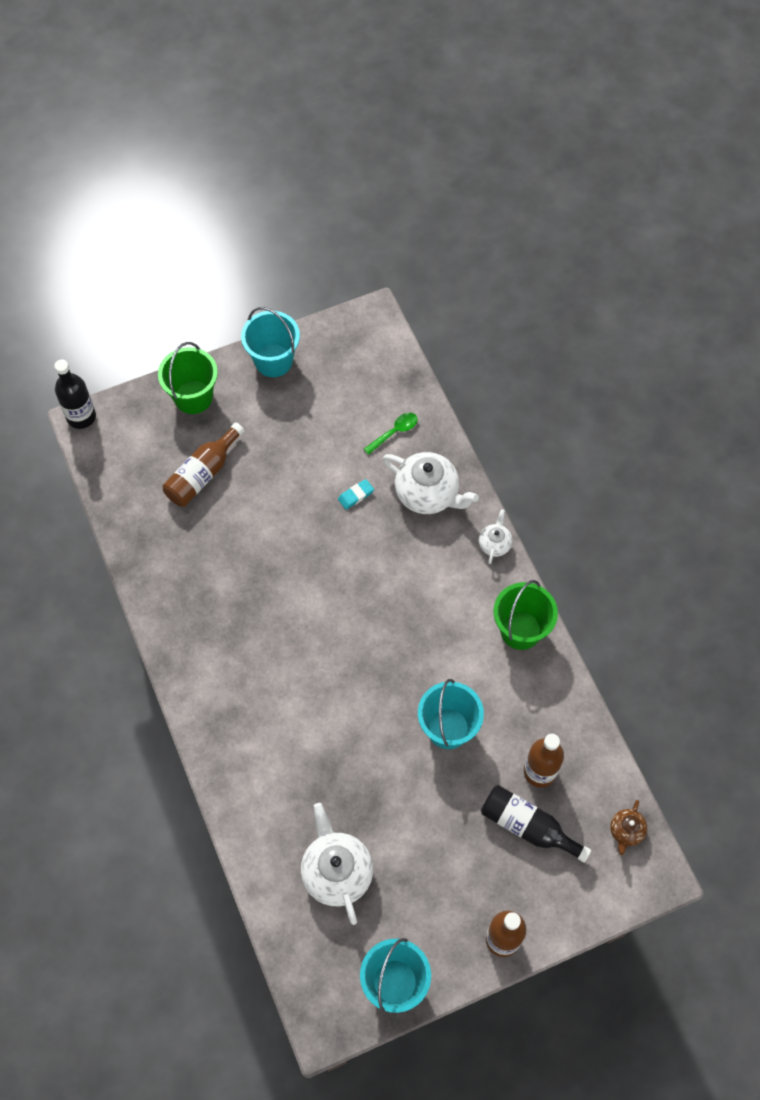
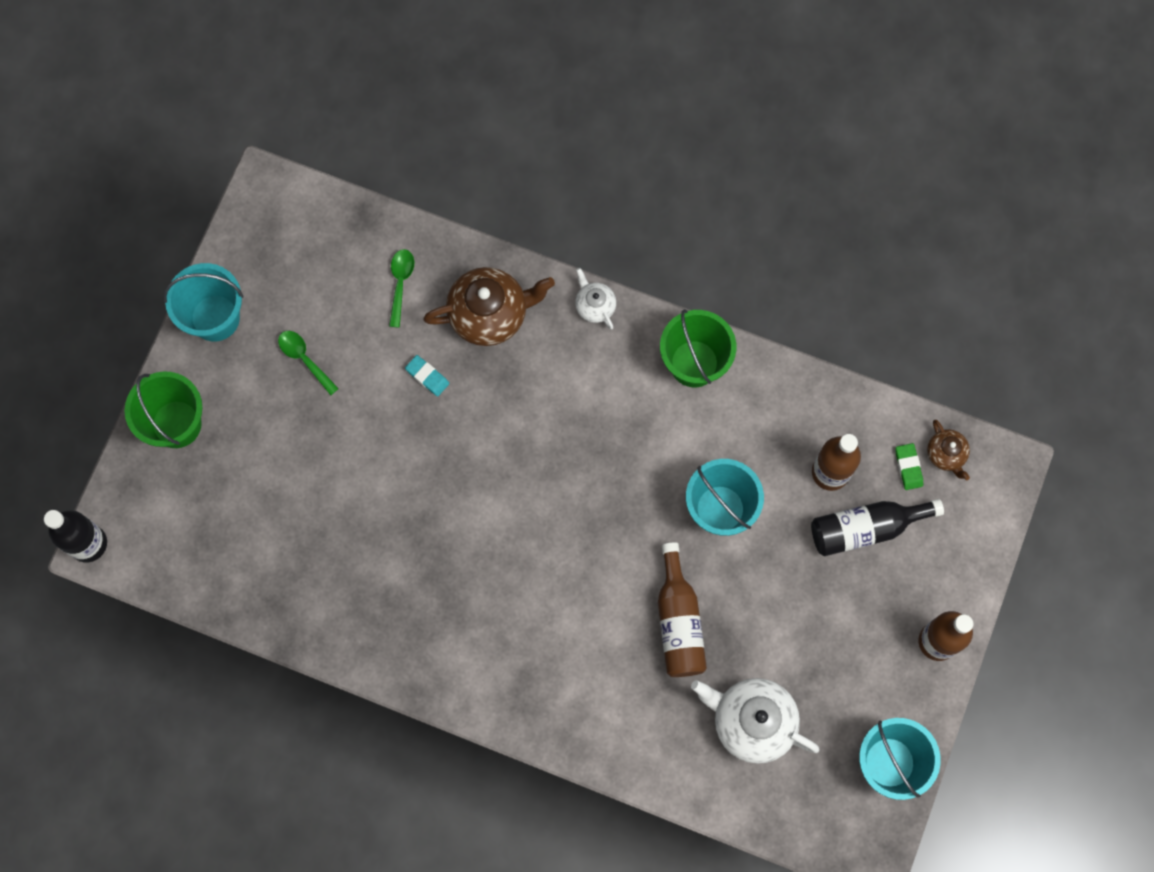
camera: 45 degrees left, 10 degrees up
(203, 474) = (265, 488): brown bottle -> brown bottle (678, 621)
(298, 425) = (304, 359): none -> green spoon
(356, 495) = (427, 376): turquoise eraser -> turquoise eraser turned 60 degrees counterclockwise
(428, 493) = (489, 314): white teapot -> brown teapot
(593, 816) = (908, 467): none -> green eraser

